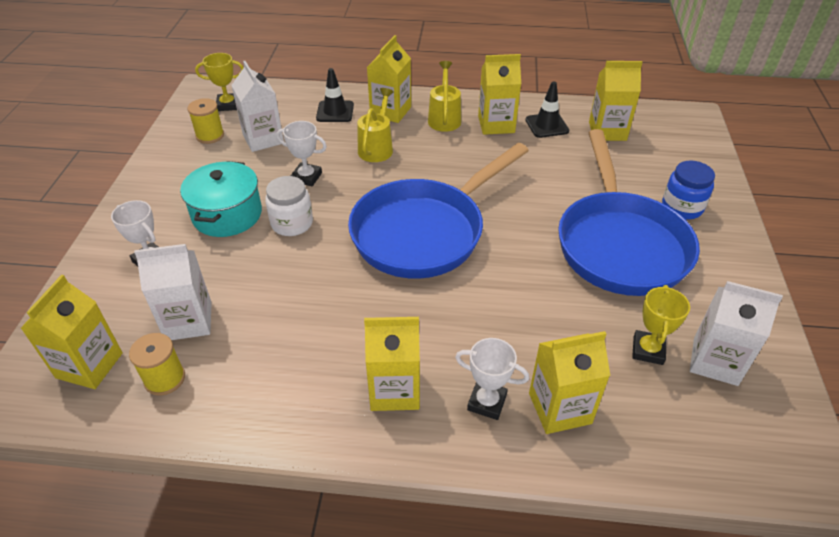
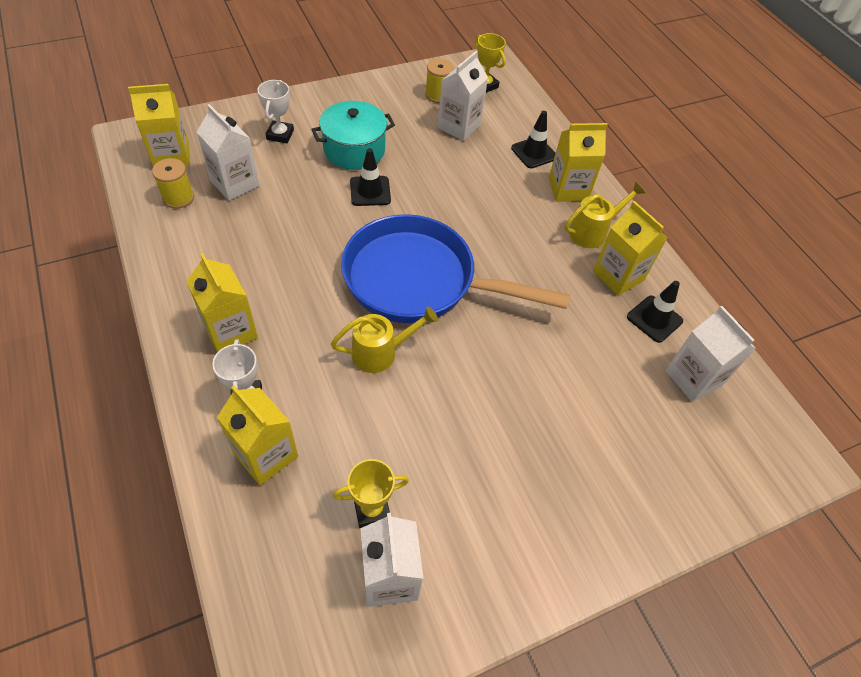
camera: 55 degrees right, 10 degrees up
(292, 223) = (370, 191): white jar -> black traffic cone
(306, 177) = (431, 174): white trophy -> none
(377, 147) = (507, 202): yellow watering can -> yellow watering can (381, 352)
(607, 131) = (693, 378): yellow carton -> white carton
(619, 244) = (508, 443): blue pan -> none
(682, 207) = (612, 490): blue jar -> none

